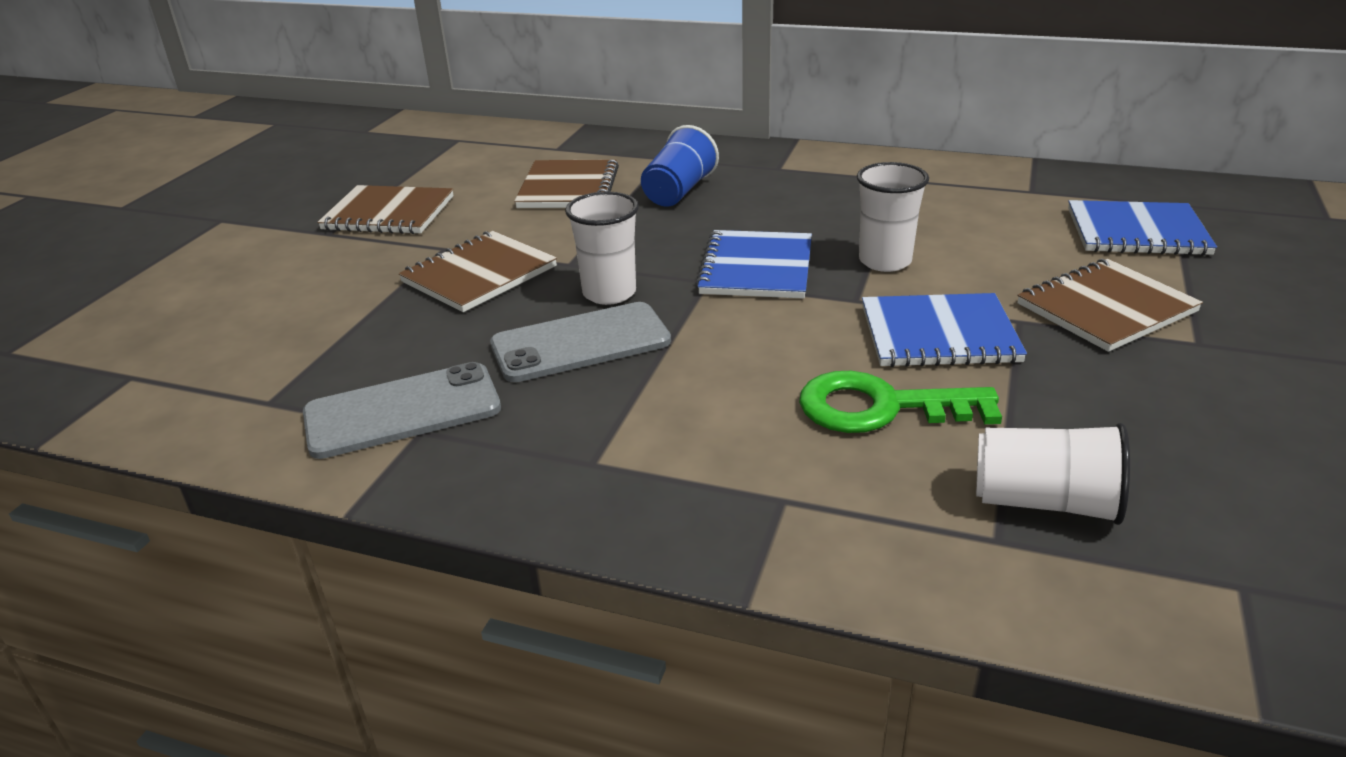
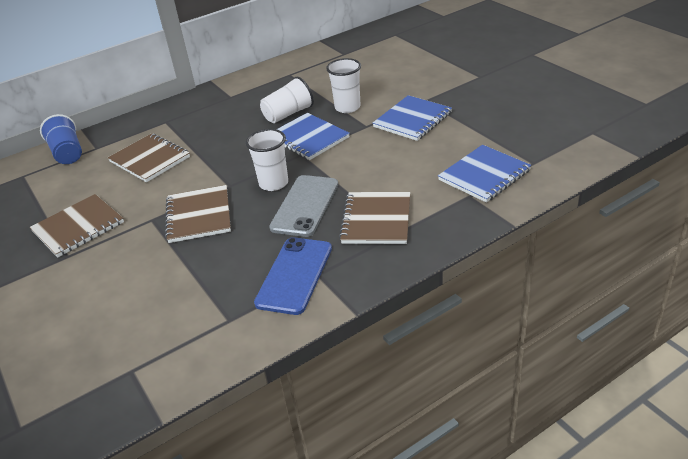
camera: 50 degrees left, 5 degrees up
(402, 411) = (294, 275): grey phone -> blue phone
(679, 192) = (208, 130): blue cup -> blue cup (67, 153)
(880, 407) = (441, 152): green key -> none
(1045, 503) = (525, 145): white cup -> white cup (288, 114)
(1106, 308) = (440, 81): brown notebook -> brown notebook (376, 220)
(1136, 232) = (403, 50): blue notebook -> blue notebook (484, 175)

